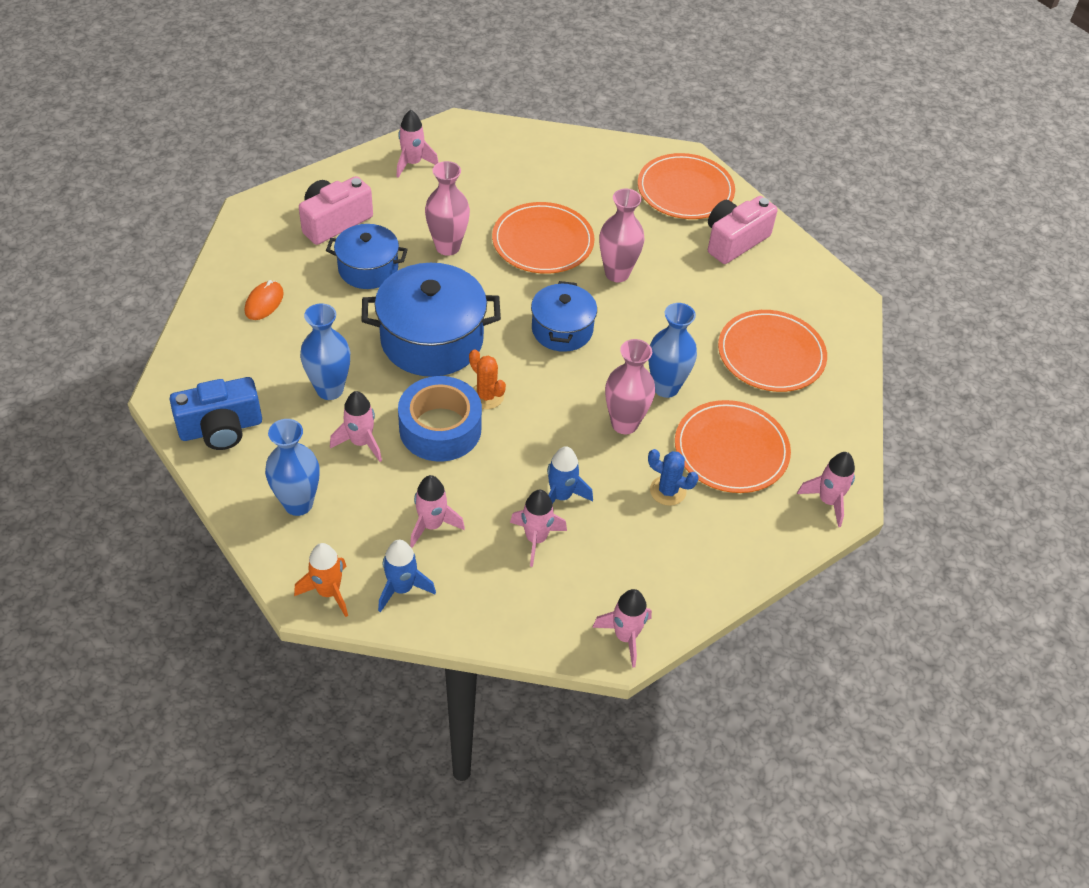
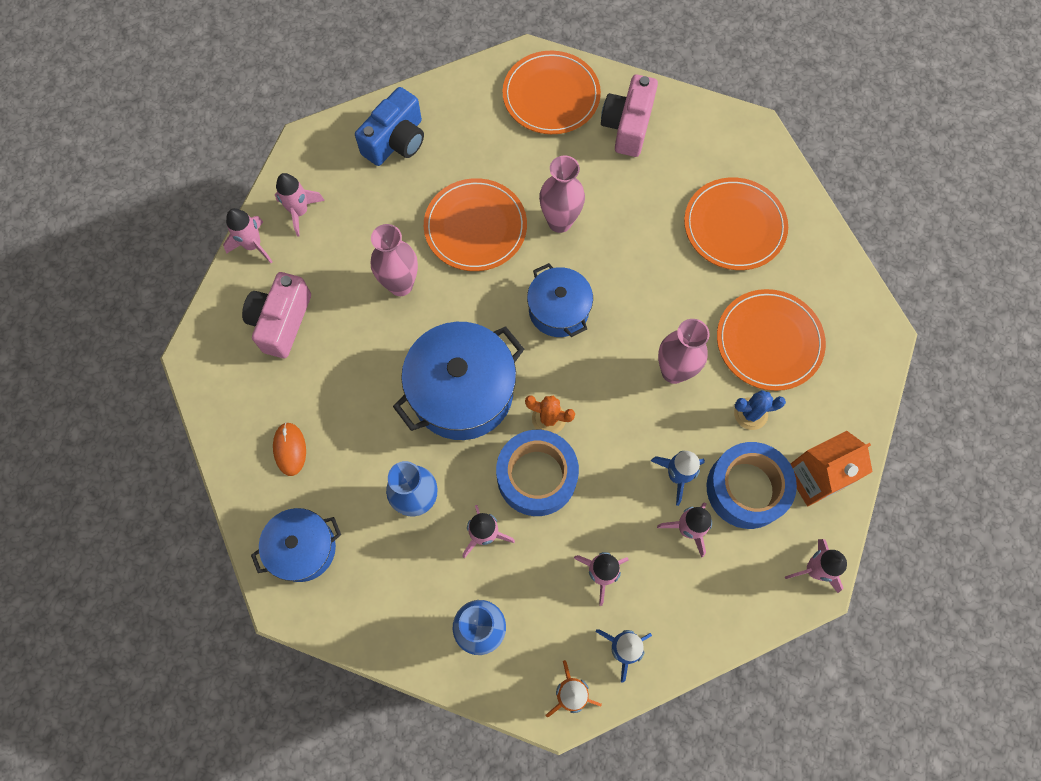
camera: 30 degrees left, 20 degrees up
(221, 428) = (359, 603): blue camera -> blue camera (396, 141)
(368, 269) = (351, 353): blue pot -> blue pot (303, 548)
(615, 541) = (746, 488): none -> blue tape
(665, 387) = (679, 314): blue vase -> none
(686, 570) = (814, 478): none -> orange carton
(828, 501) = (869, 341): pink rocket -> pink rocket (253, 245)

